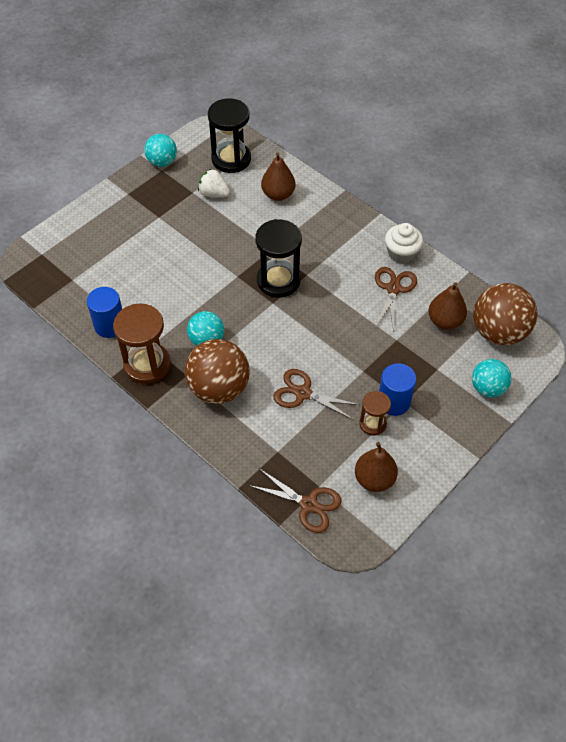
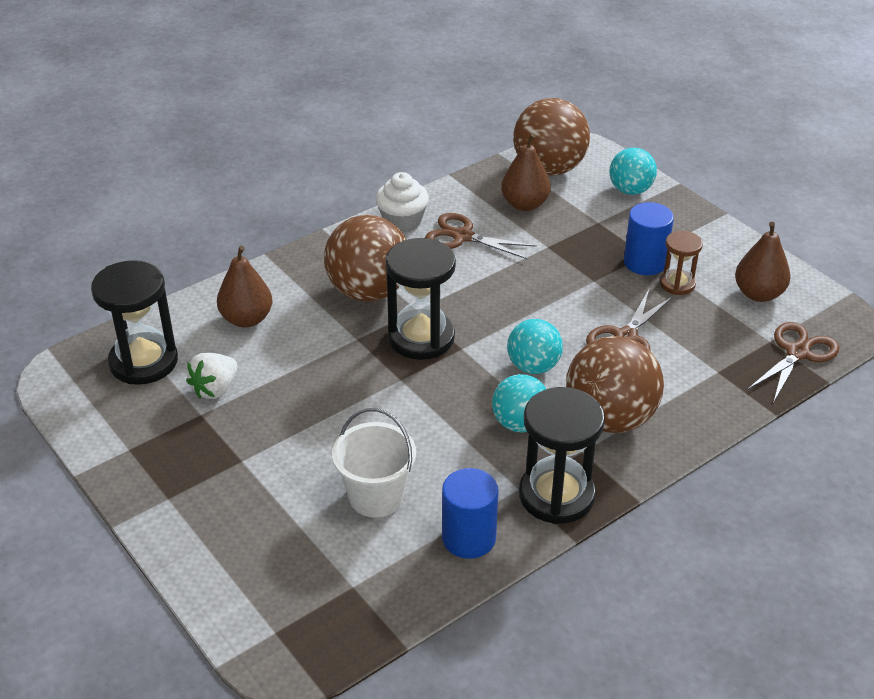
camera: 80 degrees left, 15 degrees down
(137, 279) = (376, 496): none -> white bucket
(147, 364) = (556, 495): brown hourglass -> black hourglass
(162, 162) = (109, 447): turquoise ball -> turquoise ball (533, 366)
(319, 247) = (368, 291): none -> brown ball

